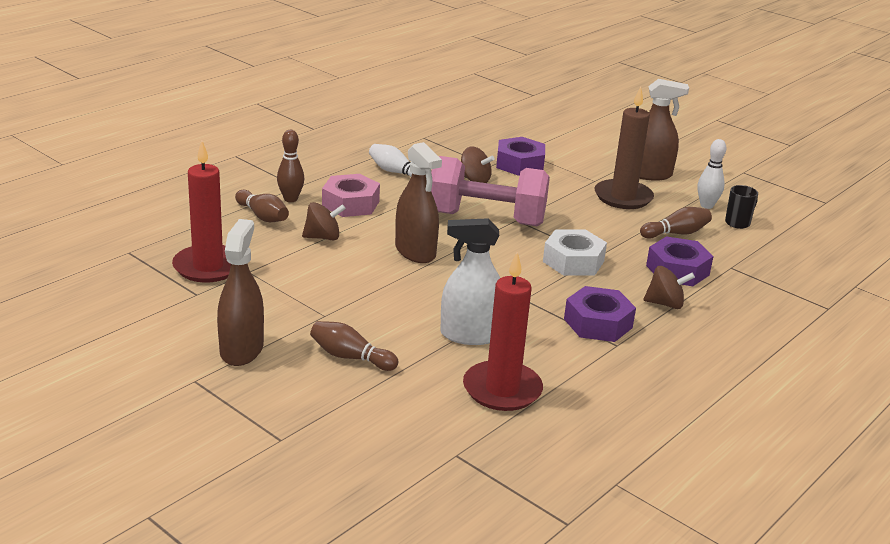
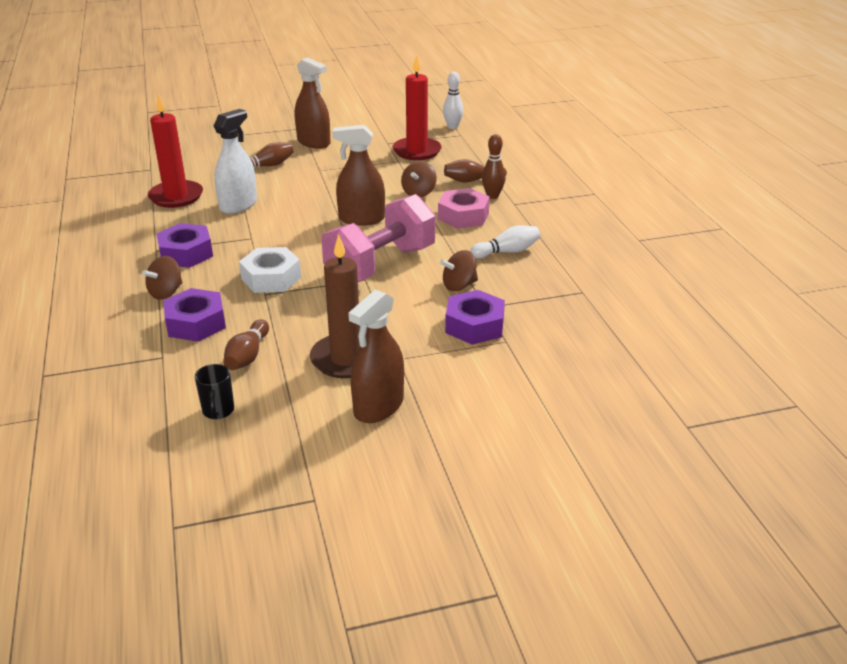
camera: 125 degrees right, 5 degrees up
(706, 205) = (272, 410): white bowling pin -> white bowling pin (452, 127)

